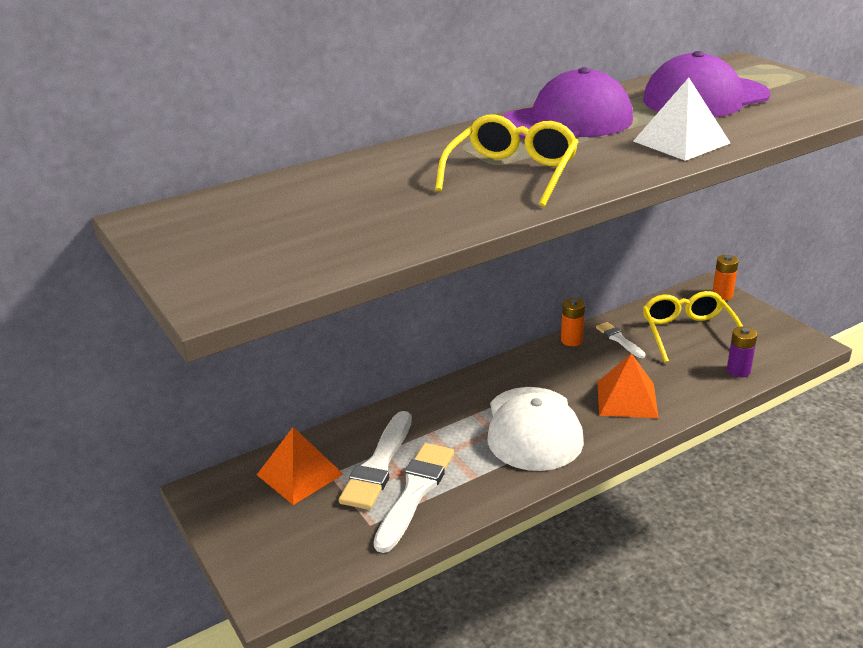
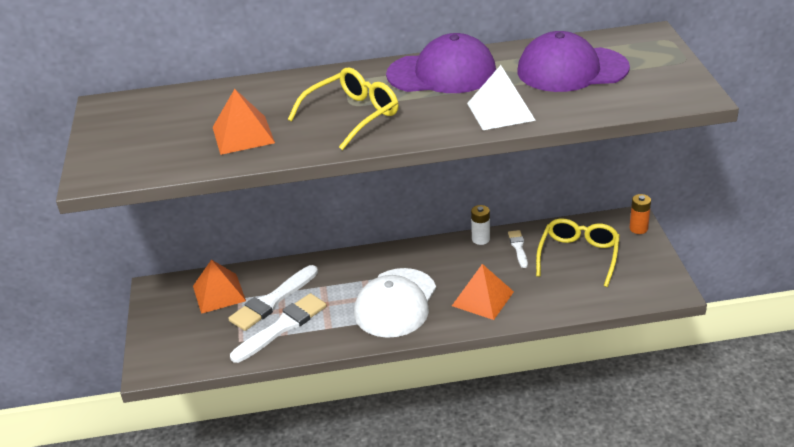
camera: 25 degrees right, 5 degrees up
(390, 215) = (243, 135): none -> orange pyramid
(571, 340) = (480, 239): orange battery -> white battery
(738, 371) = (590, 298): purple battery -> none

